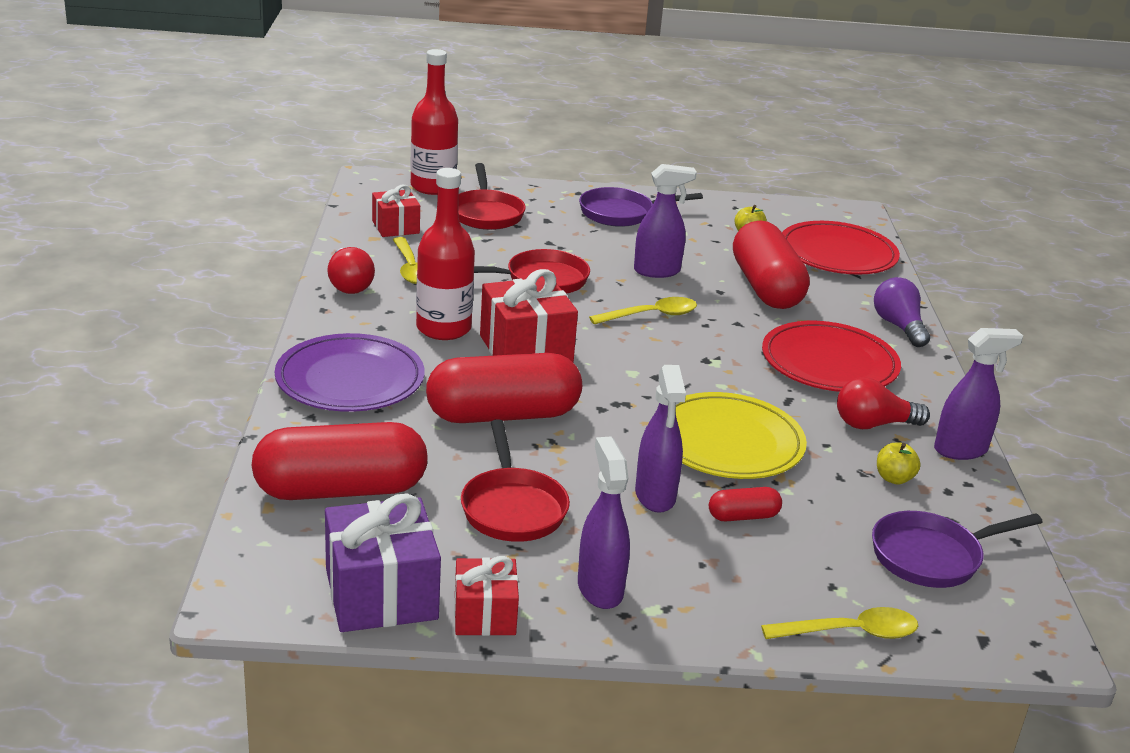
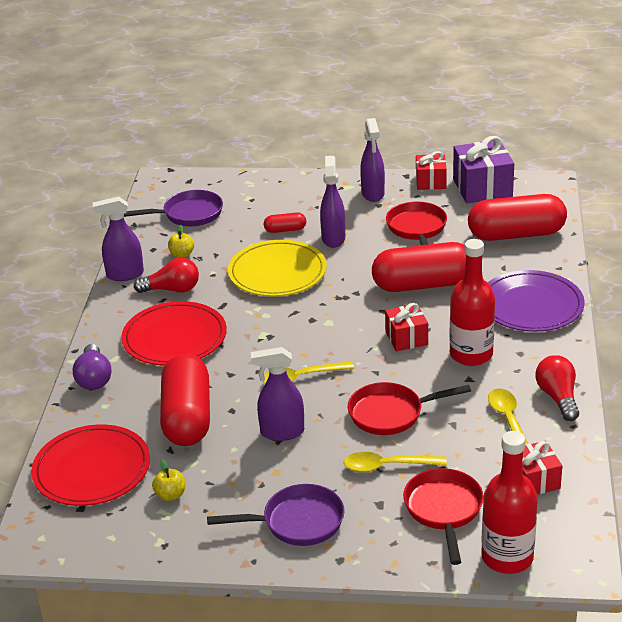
camera: 170 degrees left, 5 degrees up
(526, 349) = (406, 338): red gift -> red gift, size x0.61
(850, 632) = (253, 181): yellow spoon -> yellow spoon (387, 466)

